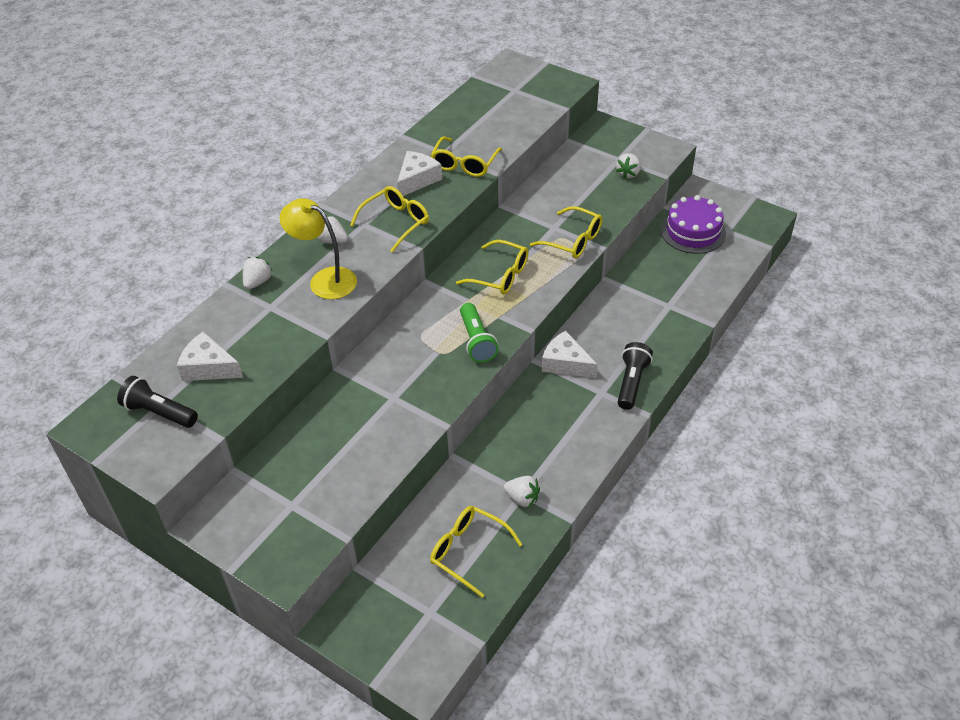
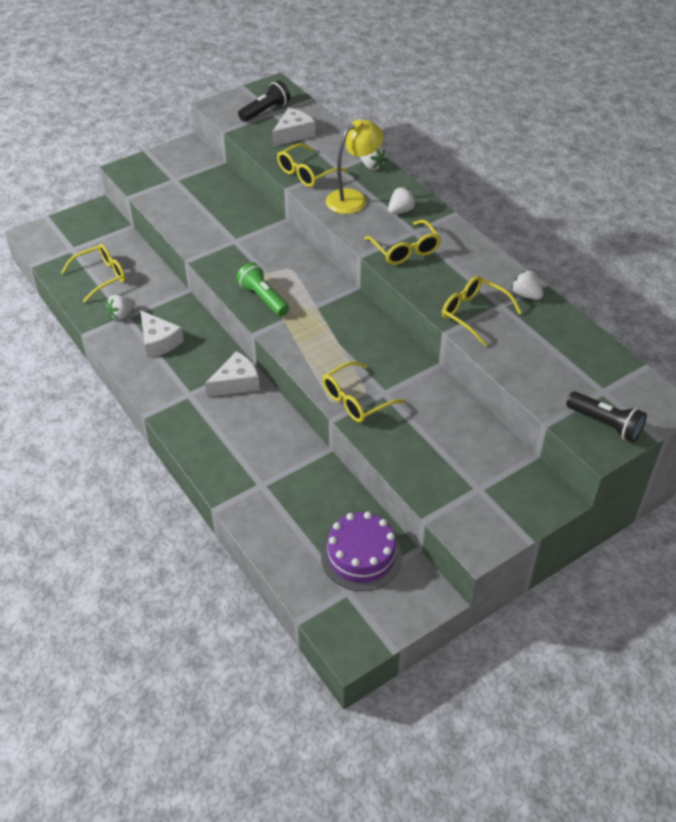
camera: 110 degrees right, 0 degrees up
(417, 180) = (463, 277): white cheese -> white cheese (159, 341)
(476, 341) = (263, 298): green flashlight -> green flashlight turned 45 degrees clockwise
(500, 275) = (336, 334): yellow glasses -> yellow glasses (307, 173)
(628, 173) = (446, 486): white strawberry -> white strawberry (526, 295)
(631, 382) = (185, 418): black flashlight -> black flashlight (605, 424)

